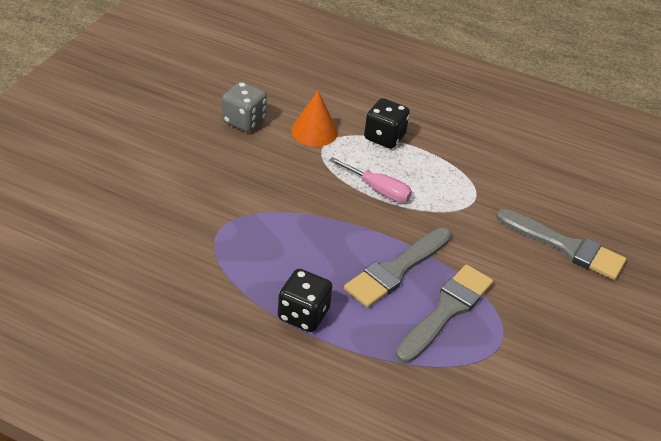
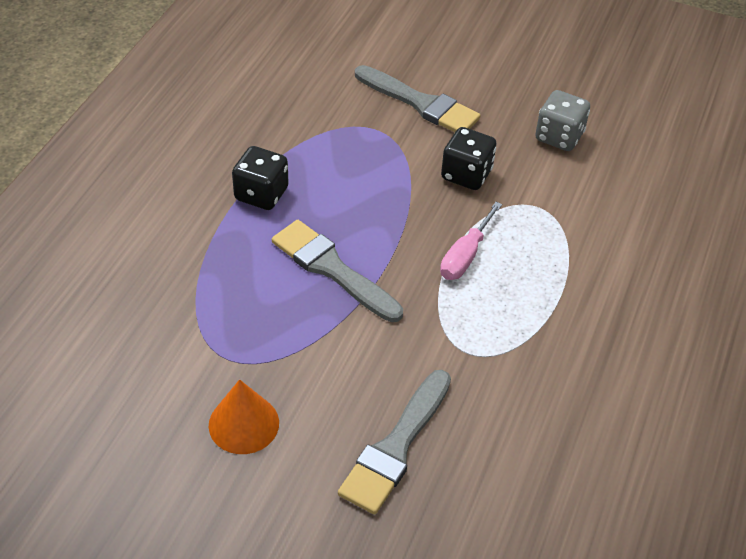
camera: 90 degrees right, 5 degrees up
(314, 131) = (560, 197): orange cone -> orange cone (243, 424)
(384, 137) = (570, 264): black dice -> black dice (466, 174)
(446, 311) = (273, 311): grey brush -> grey brush (420, 103)

